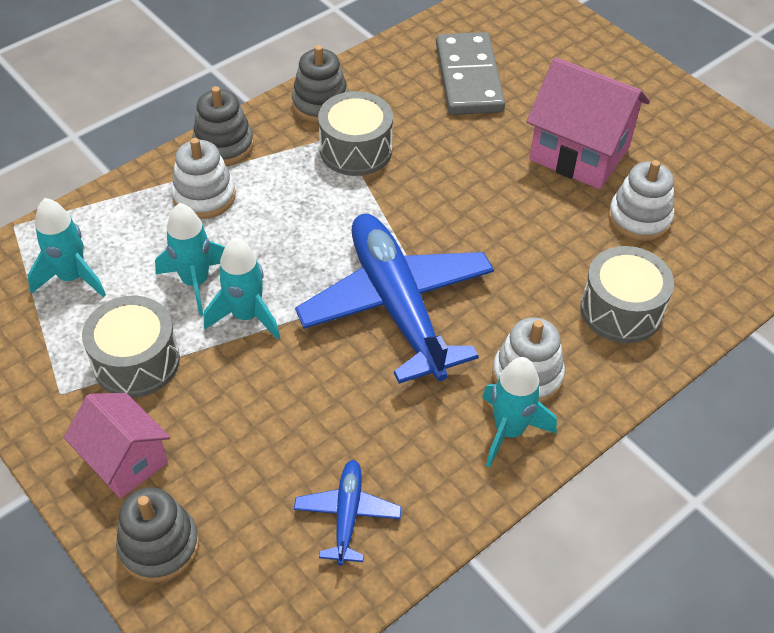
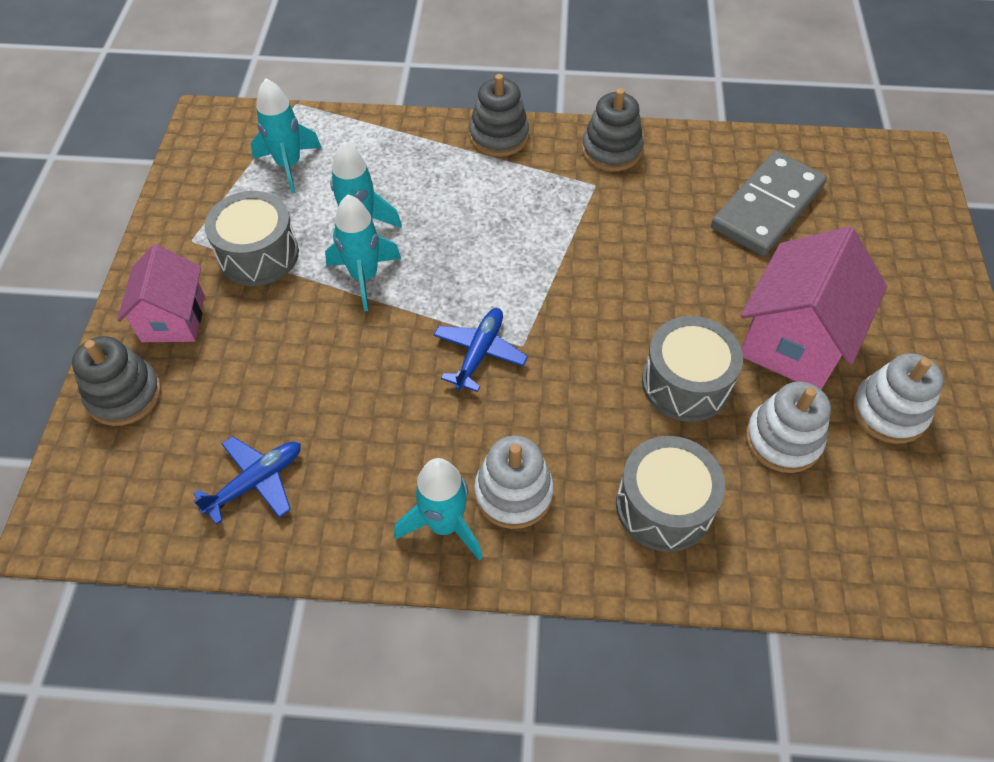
camera: 45 degrees right, 5 degrees up
(204, 196) = (440, 166): white stacking toy -> white stacking toy (888, 412)
(356, 150) = (595, 206): grey drum -> grey drum (685, 383)
(397, 305) = (479, 353): blue plane -> blue plane, size x0.46
(579, 153) = (794, 341): pink house -> pink house turned 45 degrees clockwise

